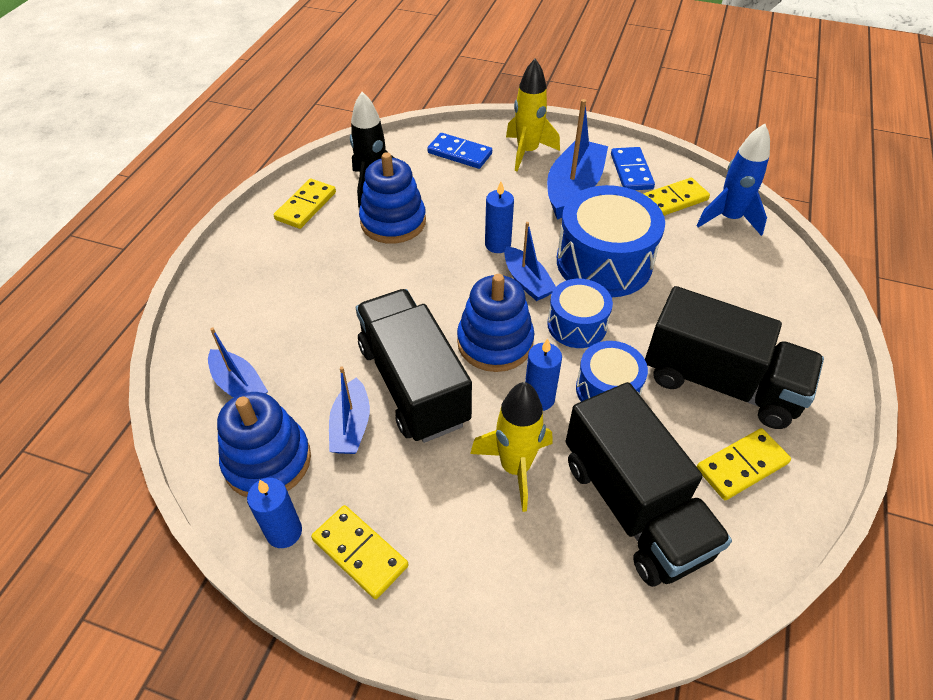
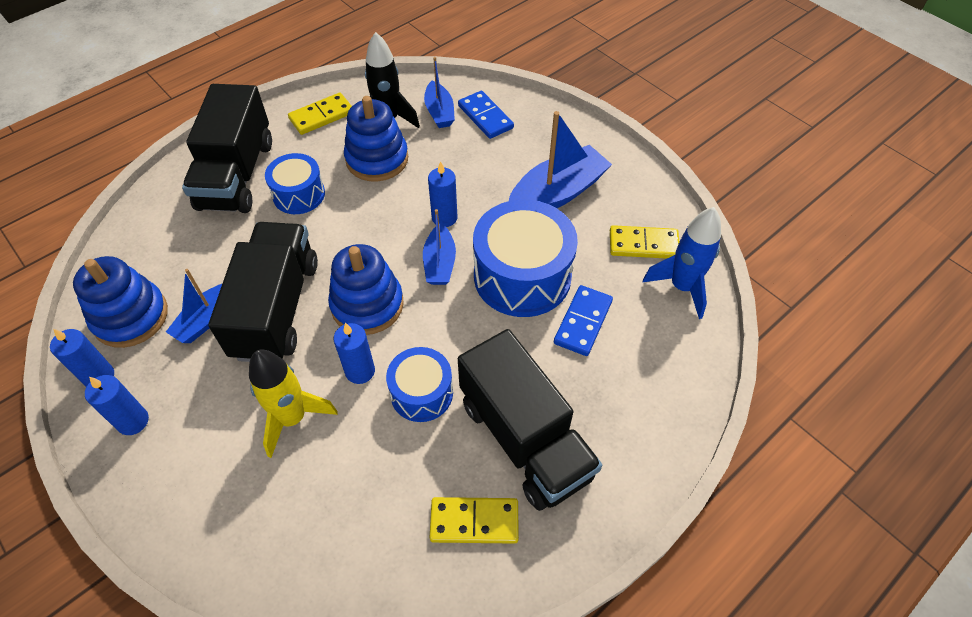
camera: 30 degrees right, 5 degrees up
(239, 385) = (158, 247): blue boat -> blue boat (439, 112)
(360, 553) = (133, 421): yellow domino -> blue candle
(527, 152) = (547, 139): yellow rocket -> none
(577, 325) = (447, 322): blue drum -> blue drum (299, 194)
(631, 171) = (628, 198): blue domino -> blue domino (583, 322)
(633, 506) = (354, 503): black truck -> black truck (236, 175)

